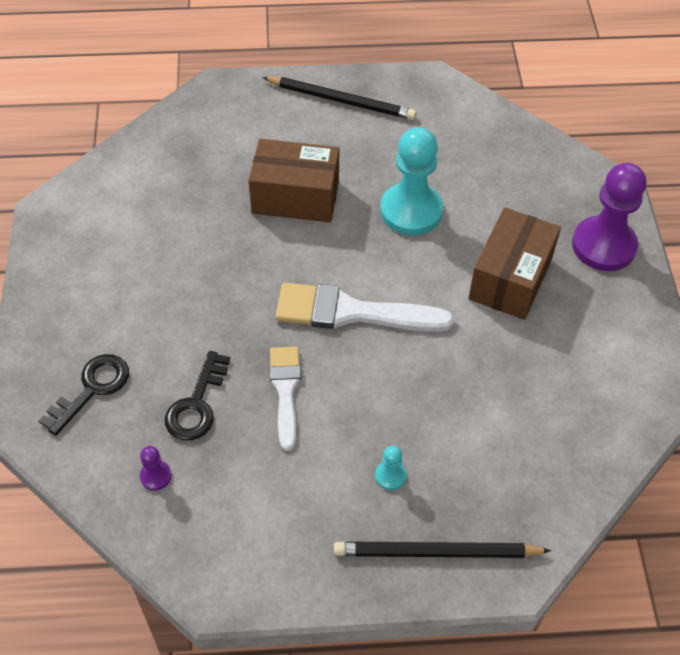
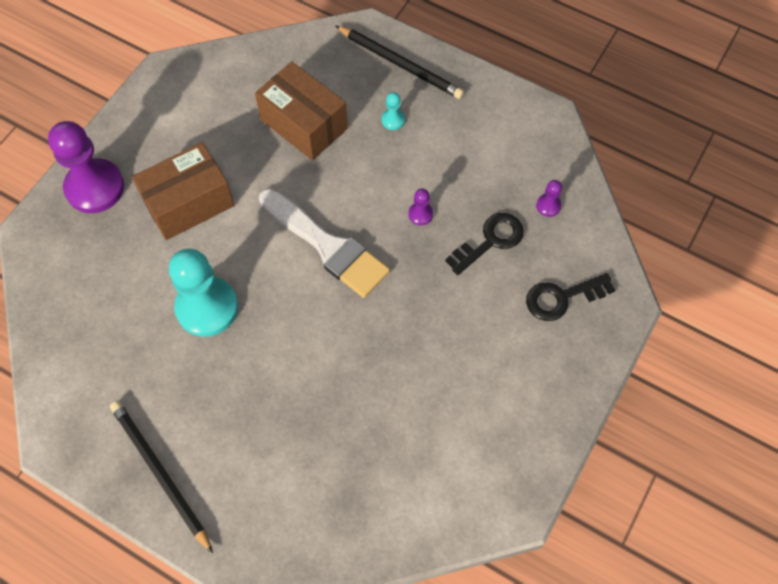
camera: 145 degrees left, 10 degrees up
(285, 391) = (420, 214): white brush -> purple pawn
(295, 197) = (289, 383): brown box -> brown box (304, 124)

